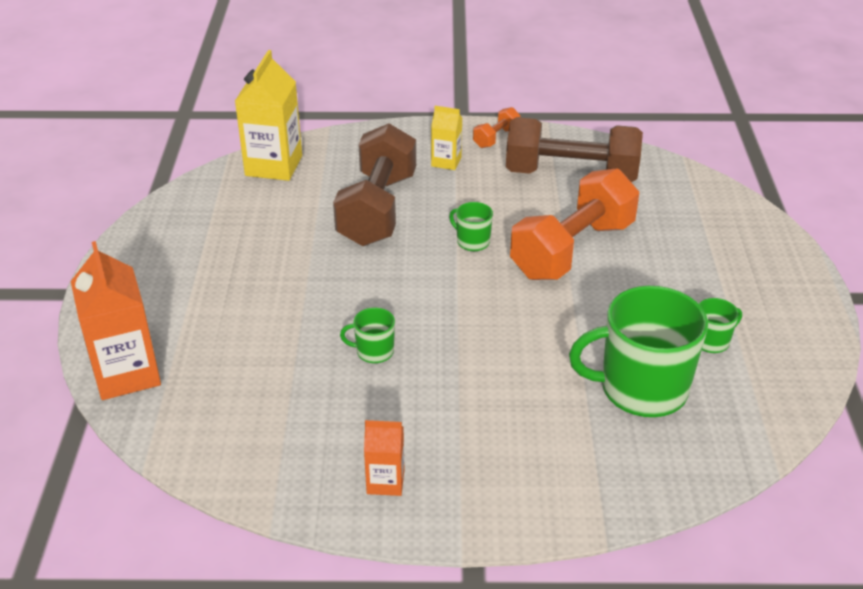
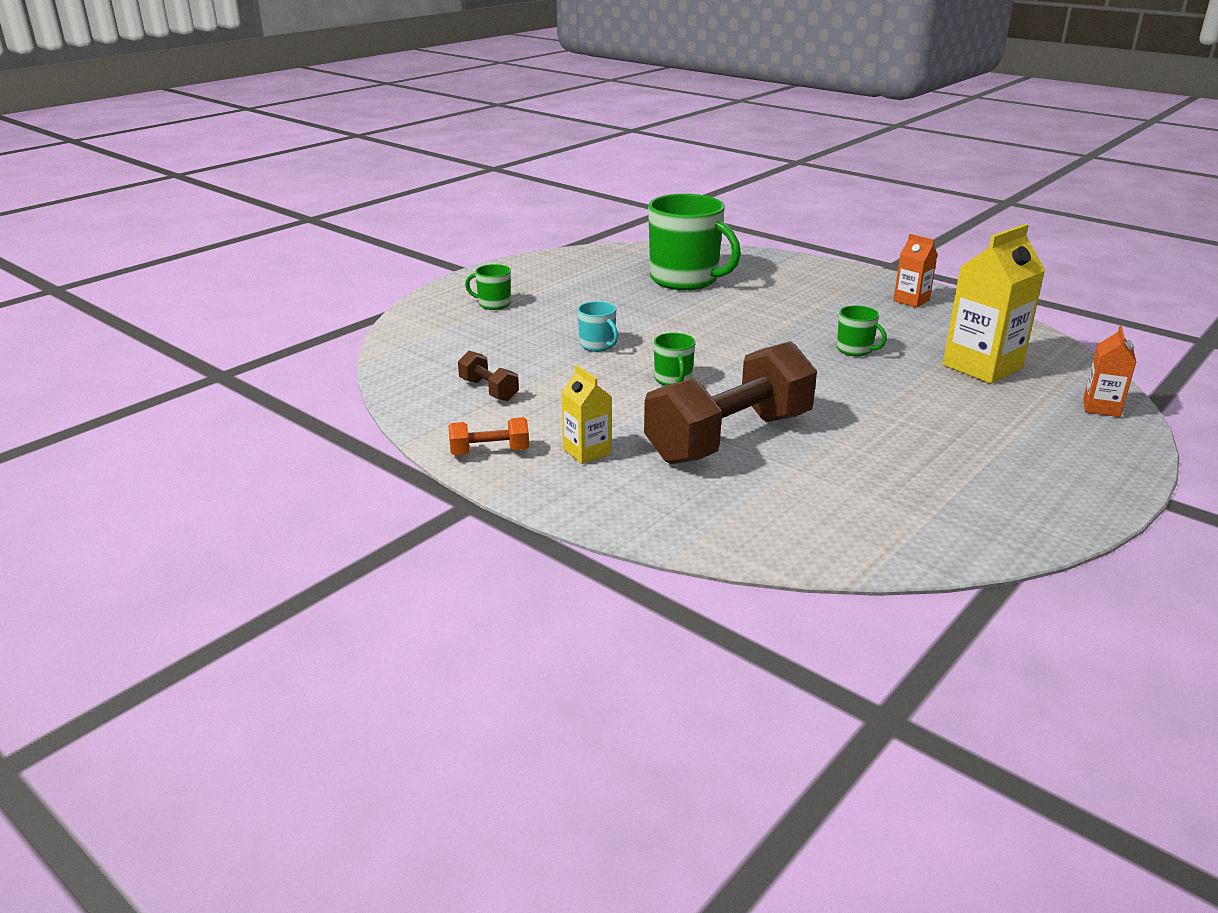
camera: 140 degrees left, 10 degrees down
(127, 374) = (1101, 407): orange carton -> orange carton, size x0.54
(274, 166) = (805, 537): yellow carton -> yellow carton (982, 367)
(571, 175) = (489, 390): brown dumbbell -> brown dumbbell, size x0.43
(572, 250) = (598, 345): orange dumbbell -> turquoise mug
(711, 341) = (599, 280): green mug -> green mug (493, 304)

